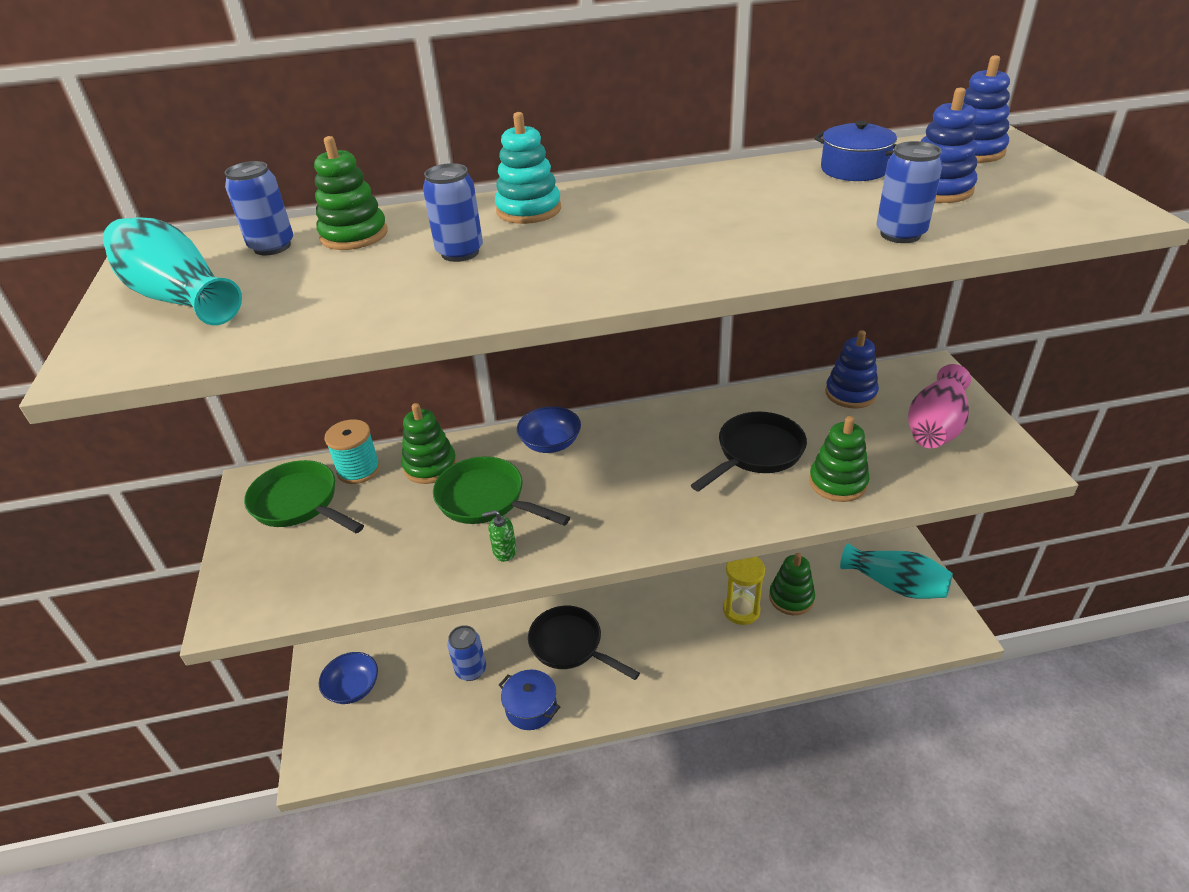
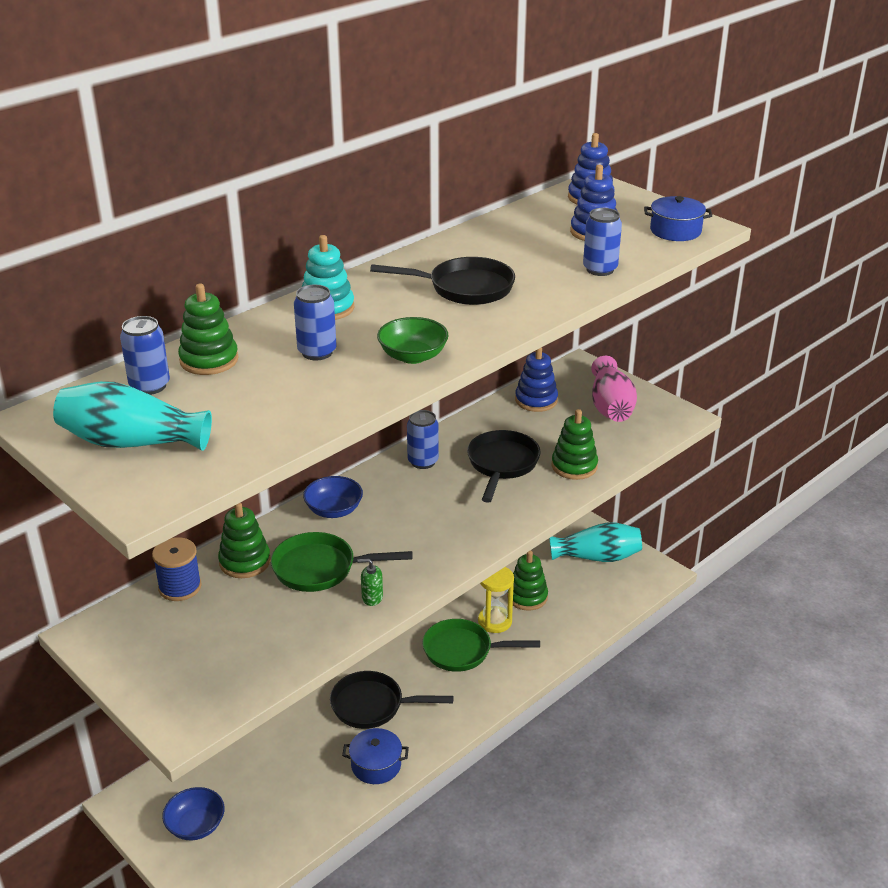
camera: 35 degrees left, 5 degrees down
(299, 503) = (152, 631): green pan -> green pan (463, 651)
(359, 470) = (180, 587): turquoise spool -> blue spool
(471, 670) = (298, 762): blue can -> blue can (423, 461)
(504, 551) = (372, 597): green soap dispenser -> green soap dispenser turned 45 degrees clockwise
(551, 282) = (413, 356): none -> green bowl
(701, 221) = (464, 288): none -> black pan
(854, 169) = (527, 226): blue pot -> blue pot (675, 231)

